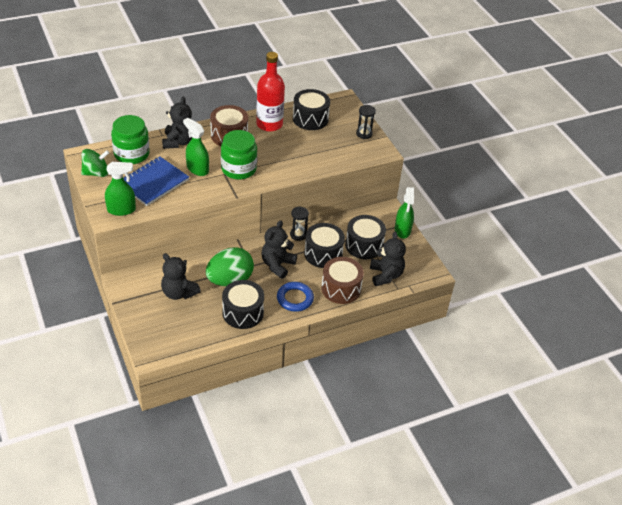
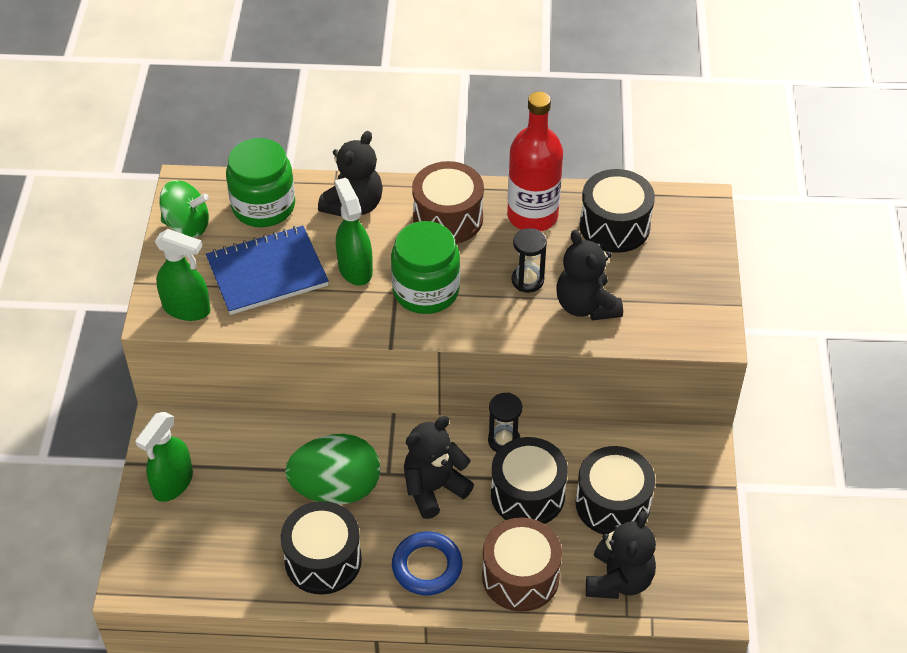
camera: 30 degrees right, 5 degrees up
(179, 293) = (239, 482): black teddy bear -> black teddy bear (586, 306)
(364, 134) = (698, 287): black hourglass -> black hourglass (527, 280)
(402, 230) = (704, 498): green spray bottle -> green spray bottle (172, 483)

